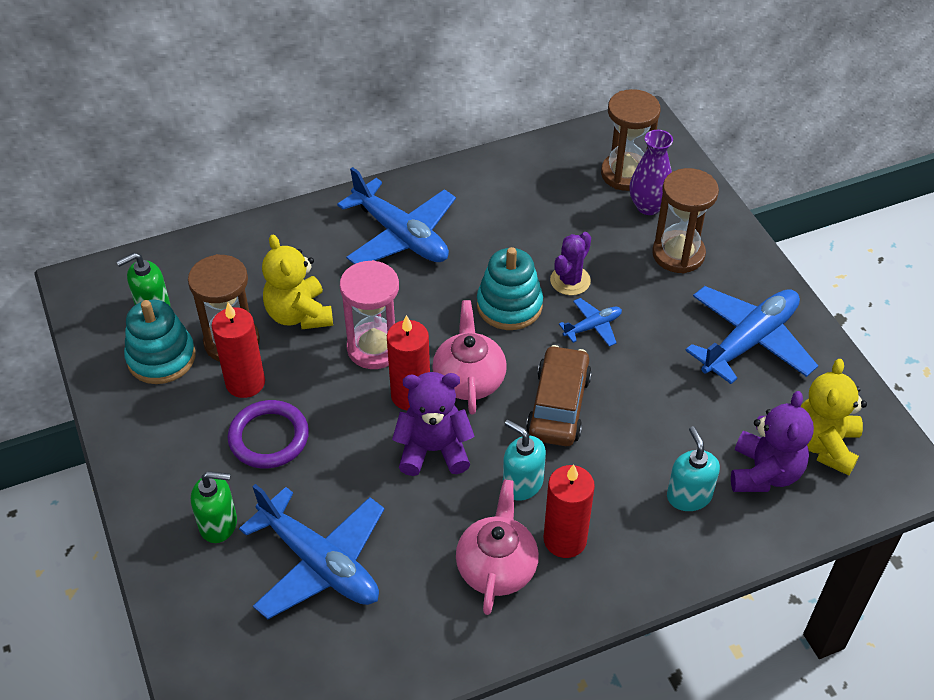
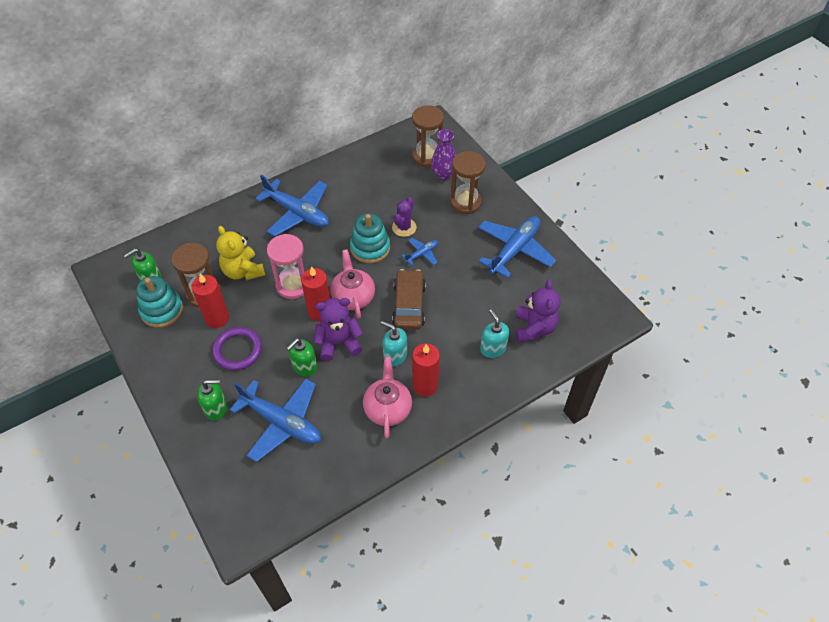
camera: 10 degrees left, 5 degrees up
(371, 479) = (304, 366): none -> green soap dispenser
(824, 445) = (565, 306): yellow teddy bear -> none

